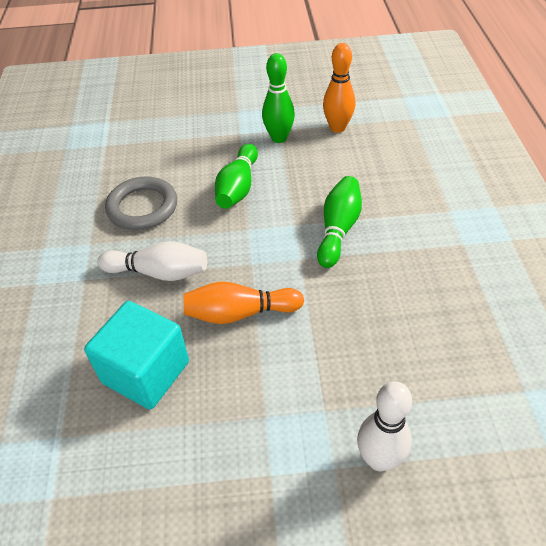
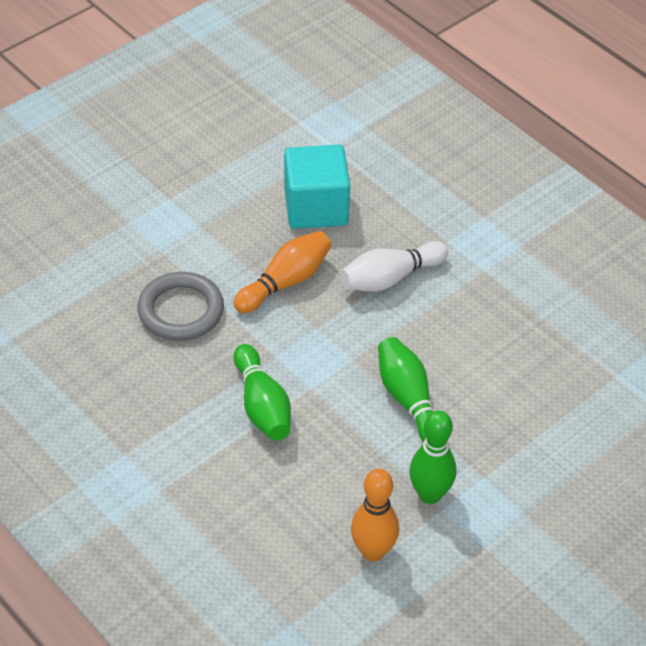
camera: 140 degrees right, 0 degrees up
(142, 207) = (480, 328): grey ring -> grey ring (181, 311)
(379, 459) = (100, 241): white bowling pin -> none

